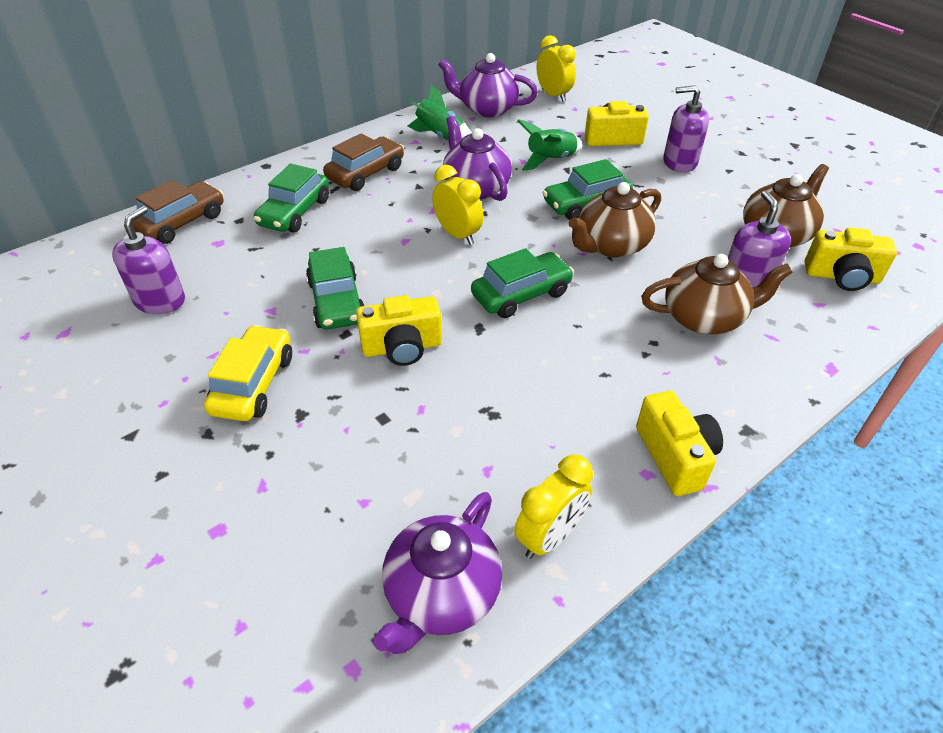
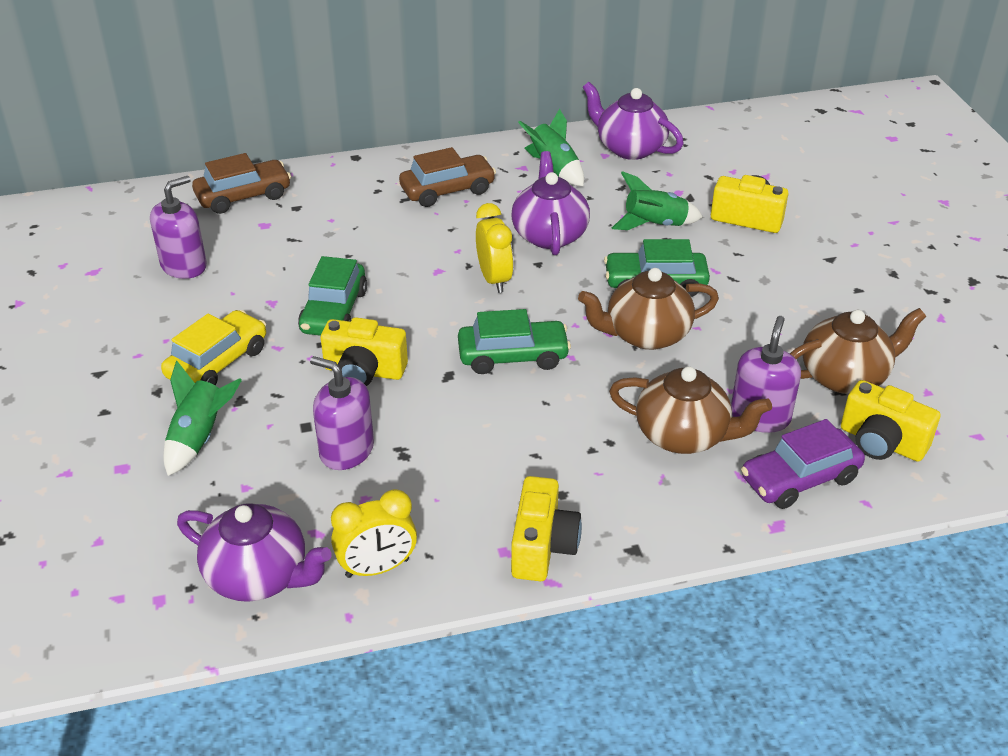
camera: 25 degrees right, 5 degrees down
(283, 467) = (199, 438): none -> green rocket
(295, 212) = (352, 213): green car -> none
(441, 594) = (259, 576): purple teapot -> purple teapot turned 120 degrees counterclockwise
(553, 95) = (720, 149): yellow clock -> none
(679, 162) = (805, 265): purple soap dispenser -> purple soap dispenser (346, 450)
(814, 324) = (799, 479): none -> purple car

